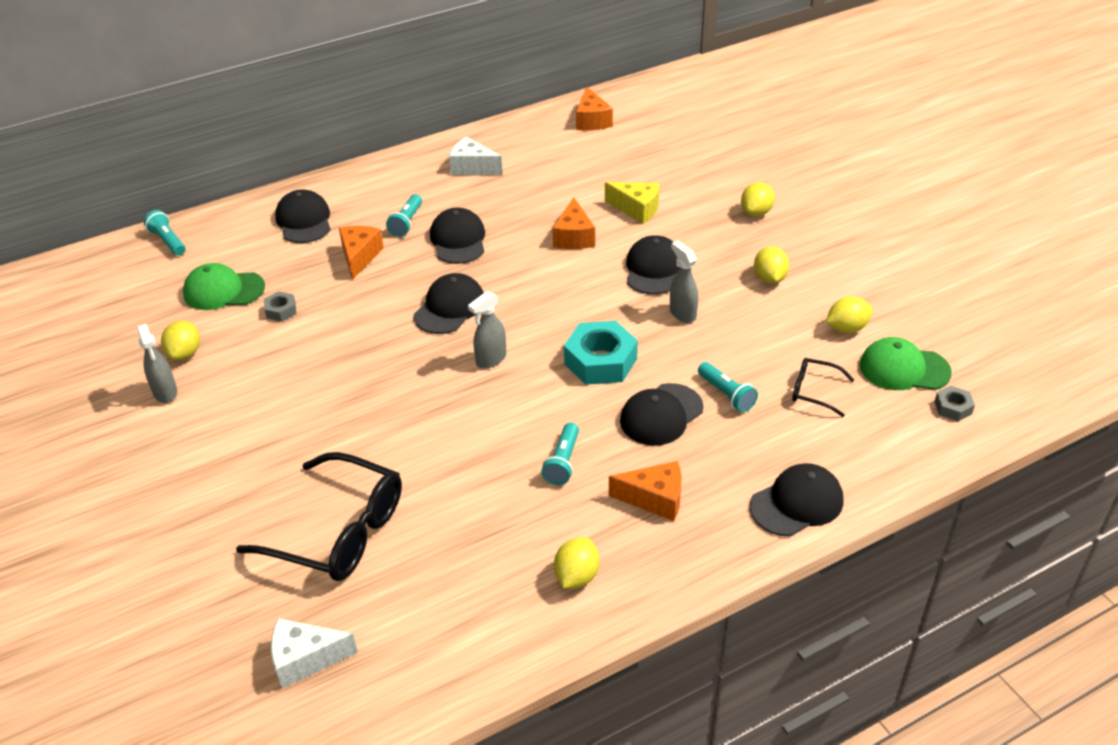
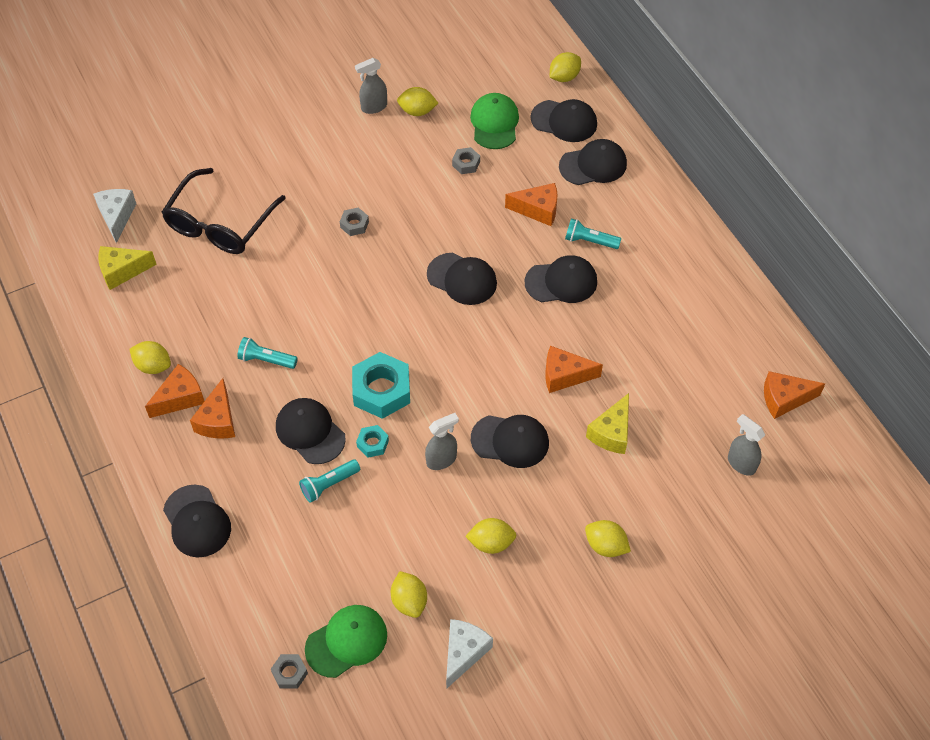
camera: 90 degrees right, 15 degrees up
(168, 241) = (564, 77): turquoise flashlight -> yellow lemon
(235, 240) = (564, 121): none -> black cap
(359, 398) = (354, 224): none -> grey nut
(412, 636) = (122, 271): none -> yellow cheese
(472, 167) = (685, 290): white cheese -> white cheese (464, 653)
(491, 359) = (391, 310): grey spray bottle -> grey spray bottle (741, 463)
(625, 540) = (180, 398): none -> orange cheese
(669, 364) = (373, 443): none -> turquoise nut
(814, 391) = (325, 556): black glasses -> none
(904, 369) = (347, 641): green cap -> green cap turned 45 degrees clockwise

